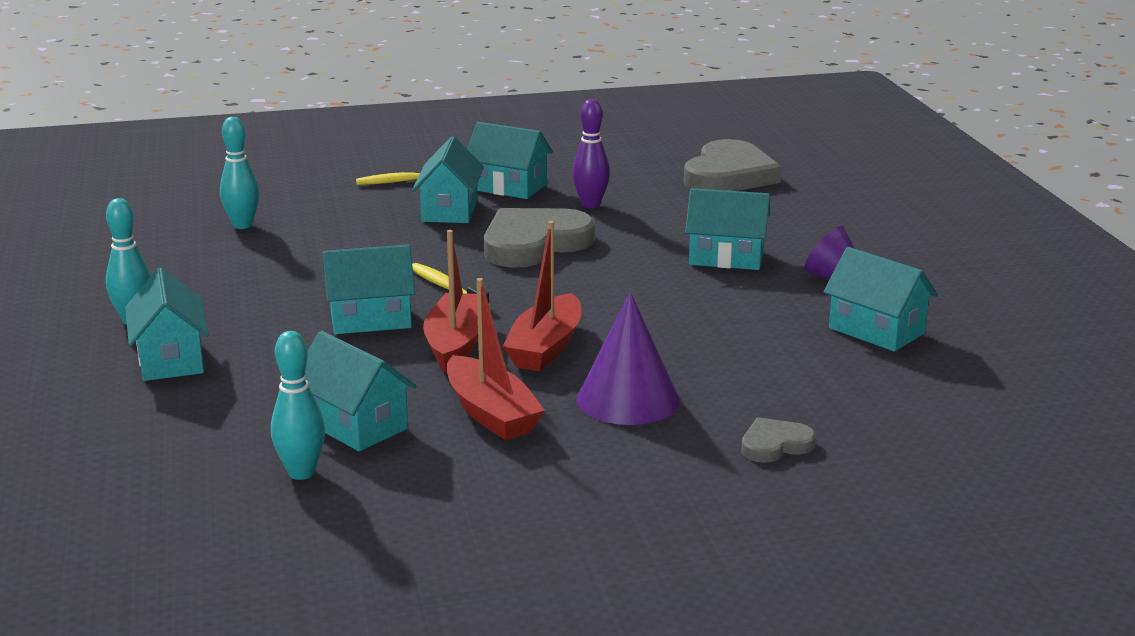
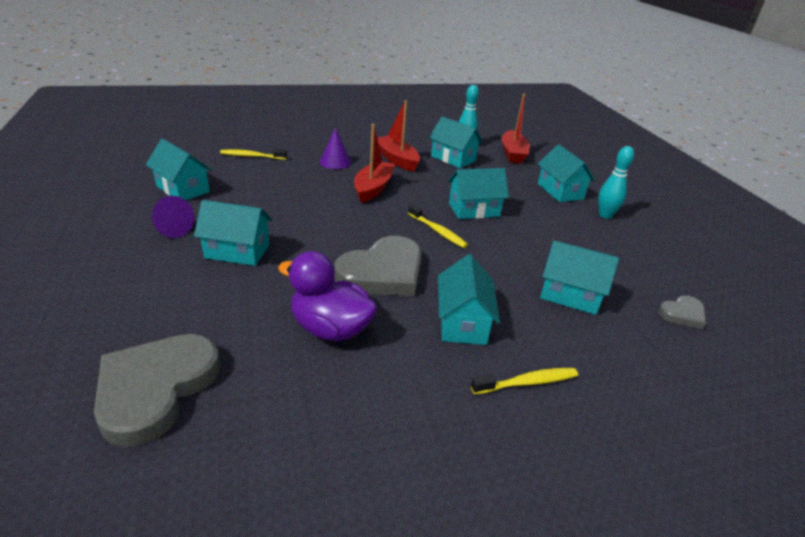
camera: 175 degrees right, 10 degrees up
(242, 225) = (626, 305): turquoise bowling pin -> none
(456, 344) = (421, 192): red boat -> red boat (513, 153)
(509, 187) = (413, 366): turquoise house -> turquoise house (570, 295)
(590, 205) = (330, 328): purple bowling pin -> purple duck
(628, 399) = (335, 162): purple cone -> purple cone, size x0.67
(775, 445) = (278, 142): grey heart -> grey heart (682, 314)
(810, 403) = (251, 156): none -> yellow toothbrush

